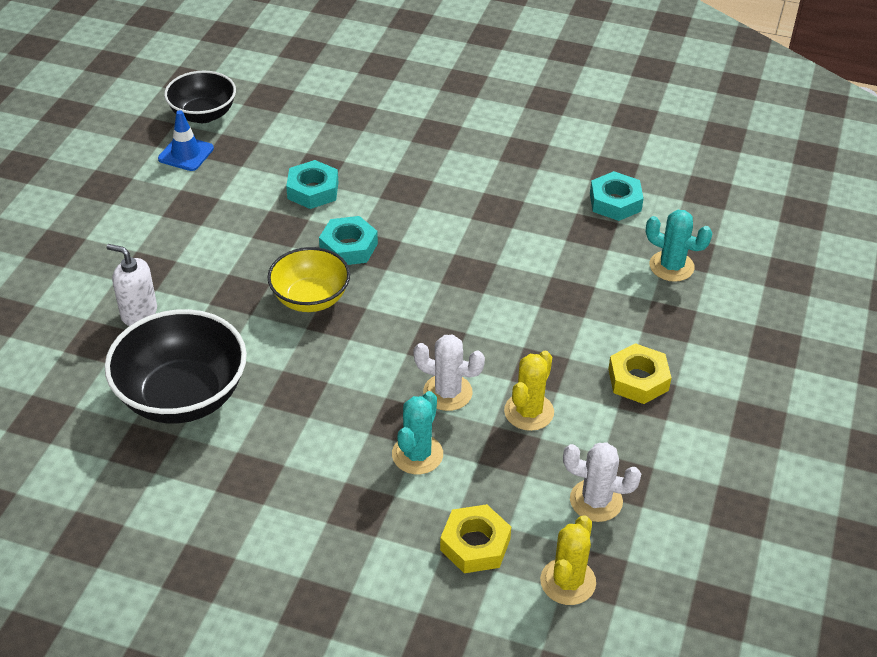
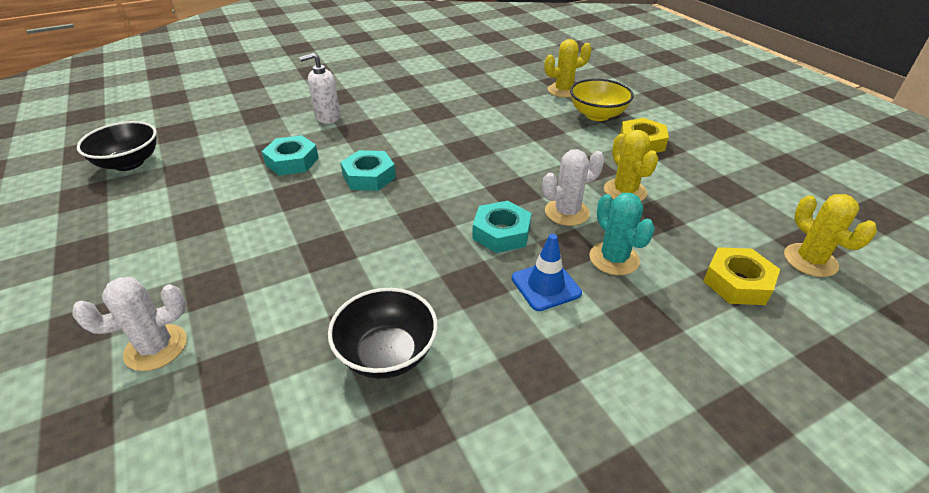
camera: 45 degrees left, 5 degrees down
(139, 313) = (250, 321): white soap dispenser -> white soap dispenser (327, 117)
(183, 396) = (387, 354): black bowl -> black bowl, size x0.64
(186, 154) = (144, 192): blue traffic cone -> blue traffic cone (546, 286)
(310, 298) = (389, 219): yellow bowl -> yellow bowl (597, 115)
(596, 501) = (736, 209): white cactus -> white cactus (156, 347)
(615, 202) = (489, 80): turquoise nut -> turquoise nut (501, 233)
(671, 266) = (563, 90): turquoise cactus -> yellow cactus

